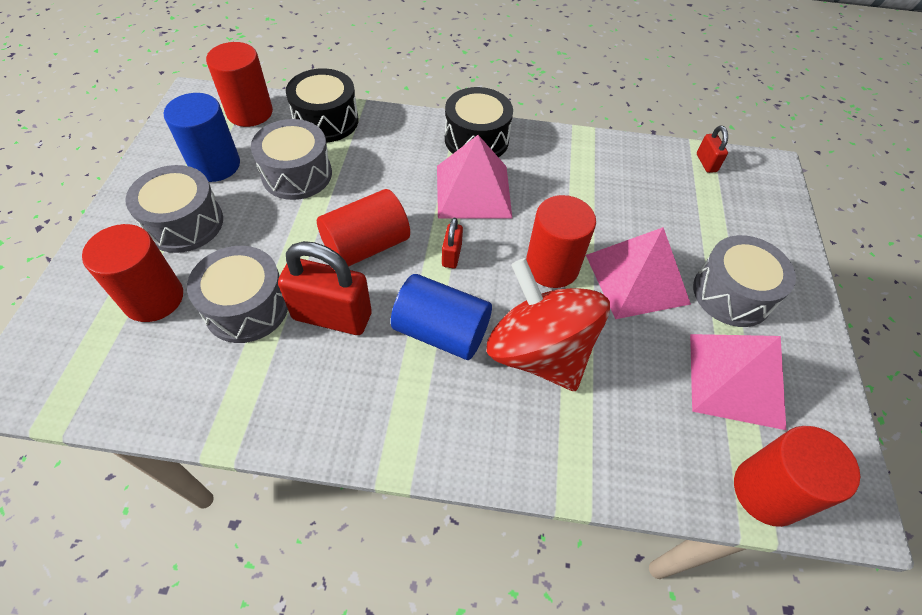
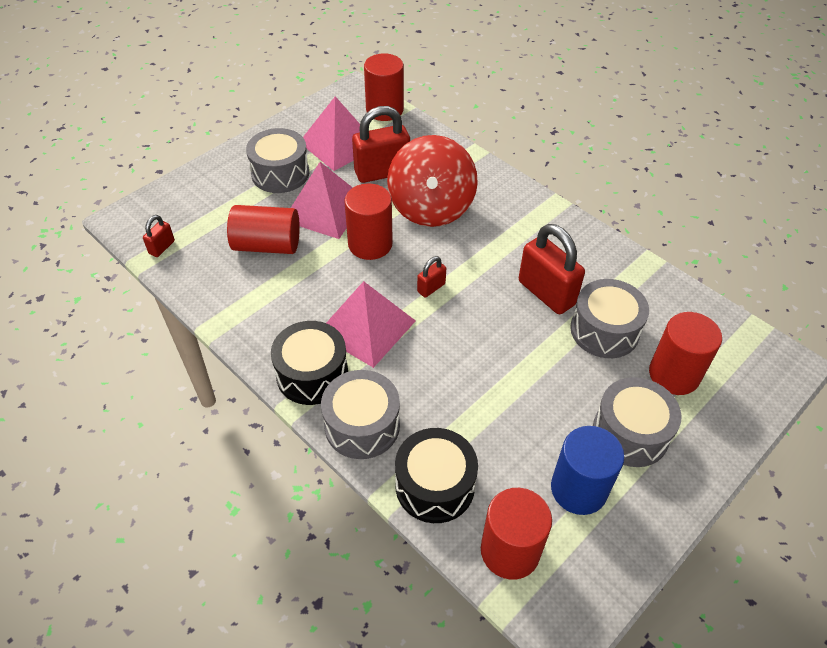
camera: 140 degrees left, 5 degrees down
(297, 174) = (504, 431): grey drum -> grey drum (362, 425)
(366, 246) = (488, 329): red cylinder -> red cylinder (267, 245)
(441, 332) = (480, 247): blue cylinder -> none
(641, 368) = (382, 172): none -> red padlock

